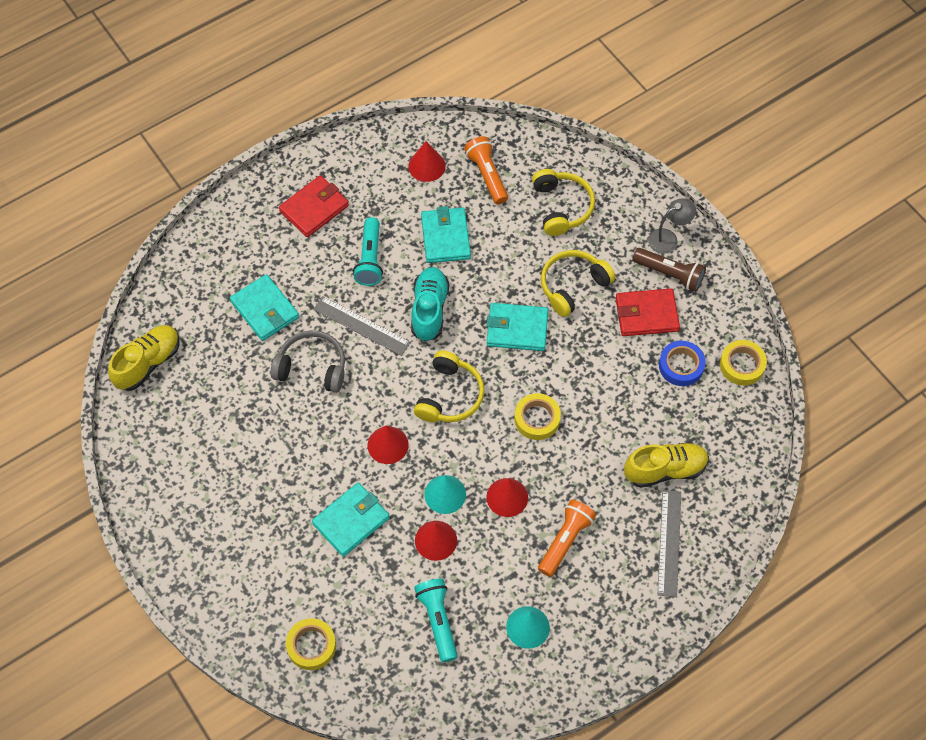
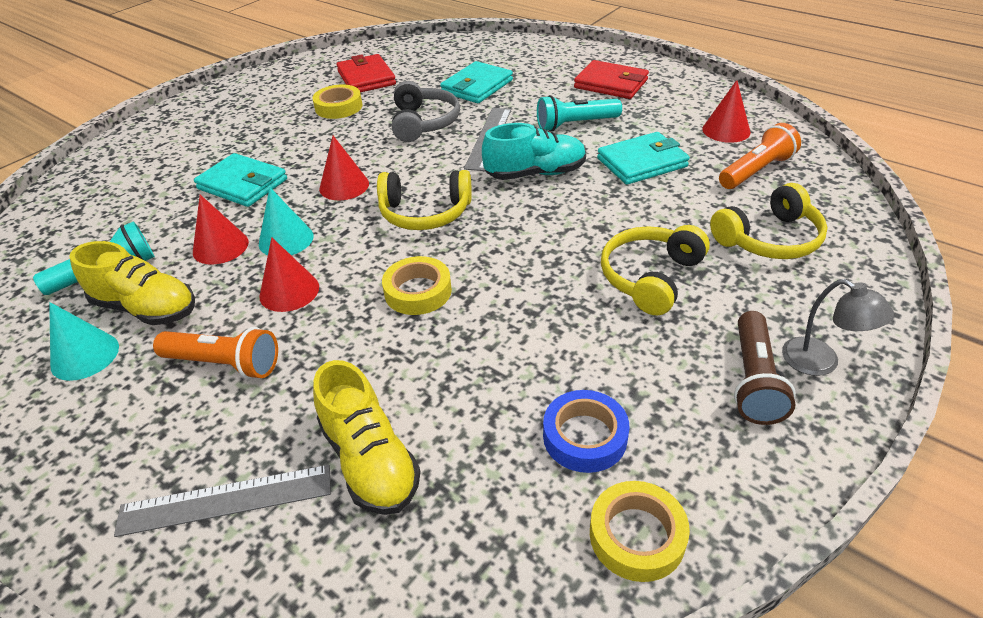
camera: 75 degrees right, 20 degrees down
(148, 363) = (393, 52): yellow shoe -> yellow shoe (146, 308)
(311, 646) = (89, 194): yellow tape -> yellow tape (338, 107)
(517, 329) = (549, 243): turquoise wallet -> none
(573, 286) = (650, 277): yellow headphones -> yellow headphones turned 90 degrees counterclockwise
(646, 314) = (656, 368): red wallet -> red wallet (366, 78)

